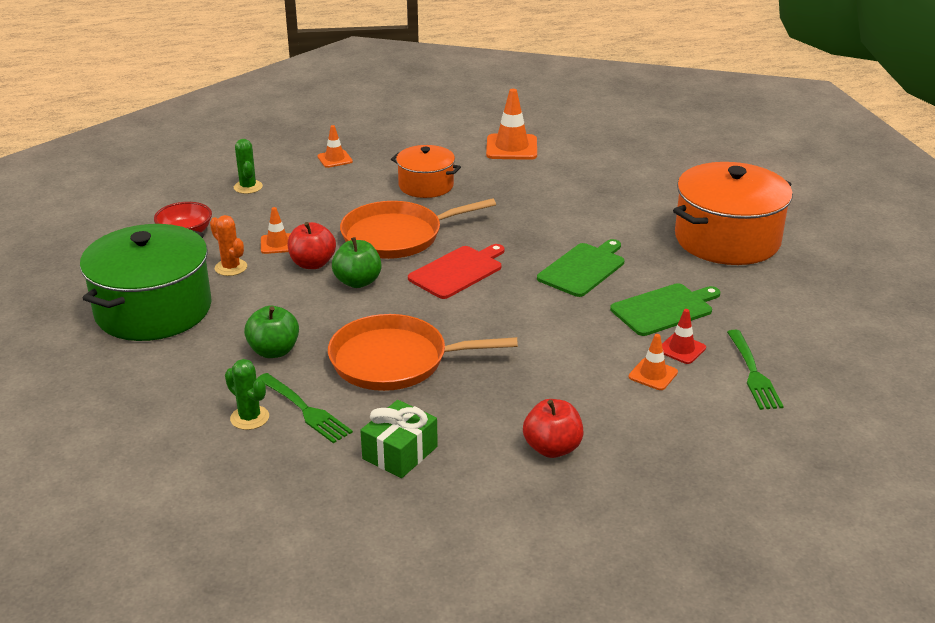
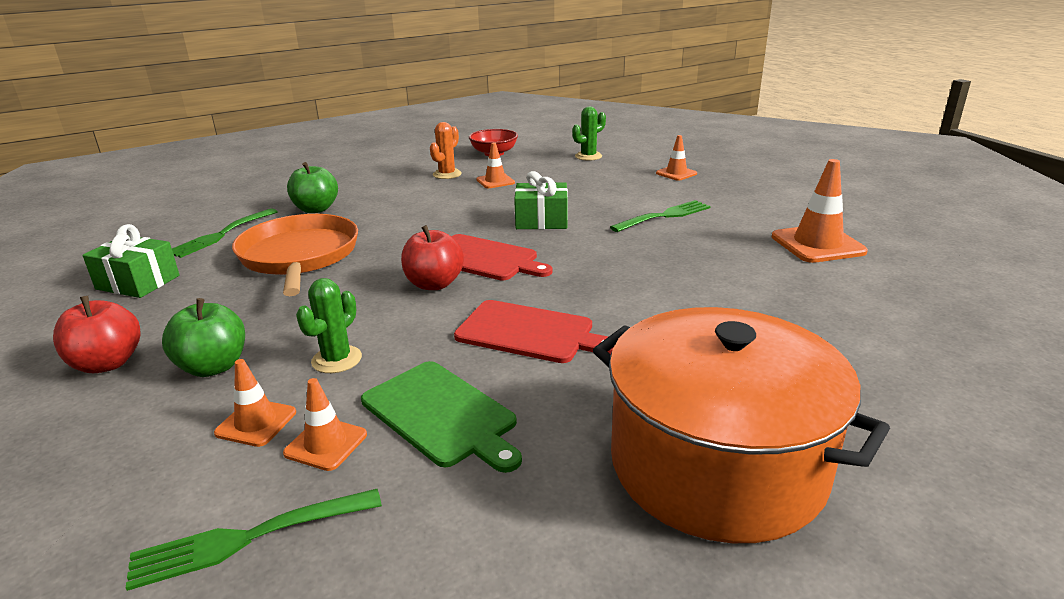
camera: 75 degrees right, 5 degrees down
(153, 310) = (374, 165): green pot -> none
(249, 418) = (215, 218): green cactus -> green cactus (337, 359)
(312, 264) = (467, 198): red apple -> red apple (434, 284)
(358, 282) = (442, 219): green apple -> green apple (213, 367)
(397, 236) = (541, 221): orange pan -> green gift
(426, 185) = (664, 216): orange pot -> green fork
(583, 268) = (529, 332): green cutting board -> red cutting board
(681, 349) = (326, 444): red traffic cone -> orange traffic cone

